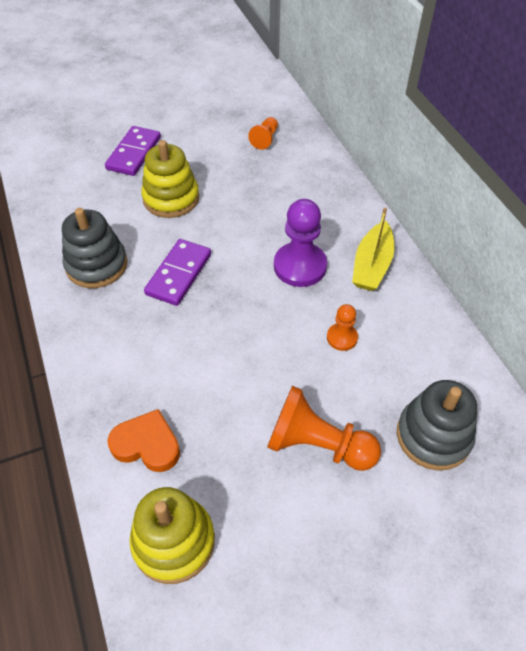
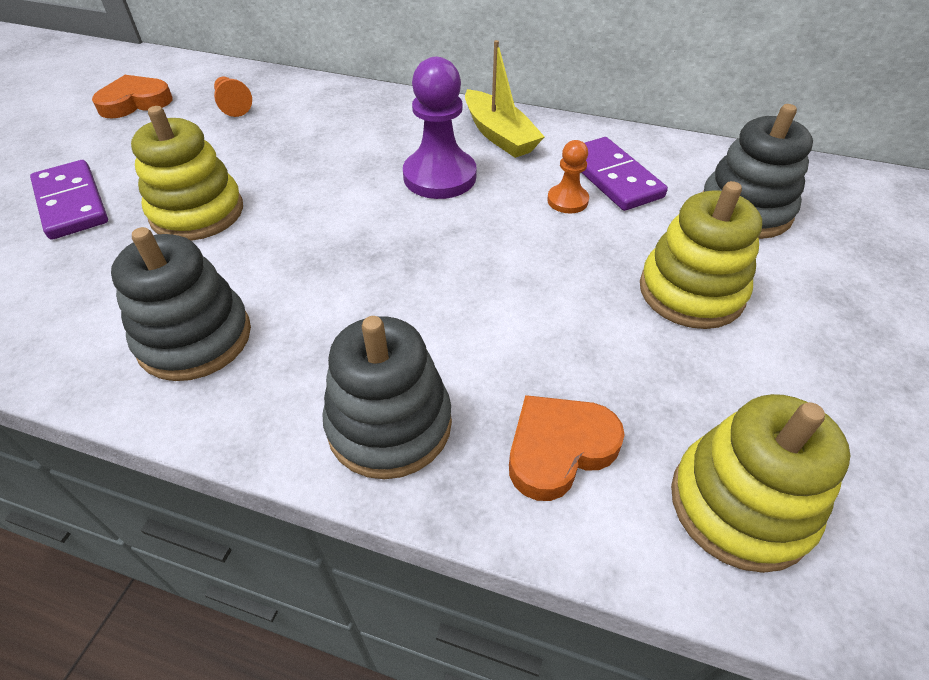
camera: 50 degrees left, 5 degrees down
(108, 369) = (389, 424): none -> grey stacking toy
(178, 274) = (322, 269): purple domino -> purple domino (612, 177)
(225, 104) = (135, 102): none -> orange heart
(317, 444) = (691, 292): orange pawn -> yellow stacking toy

